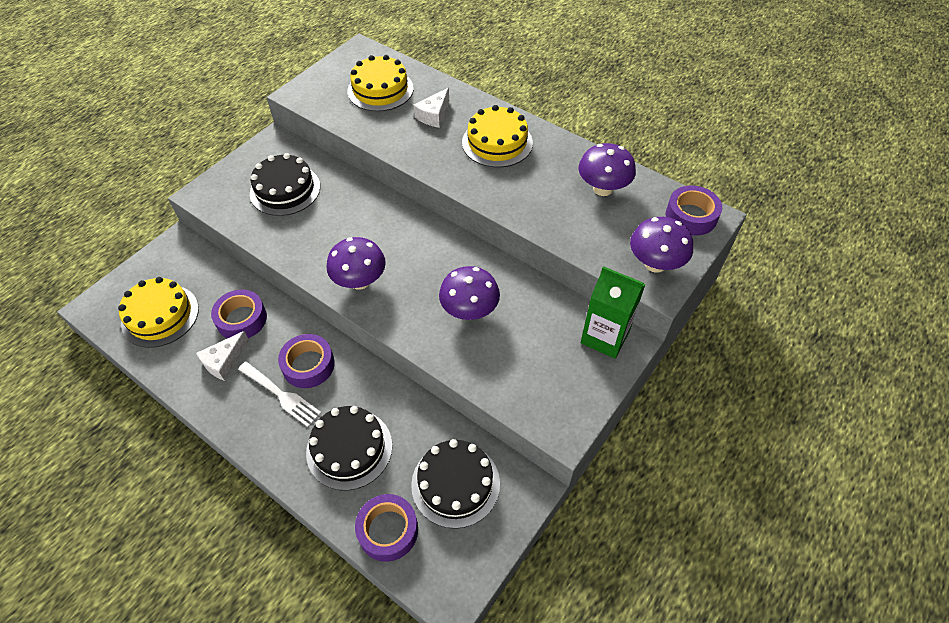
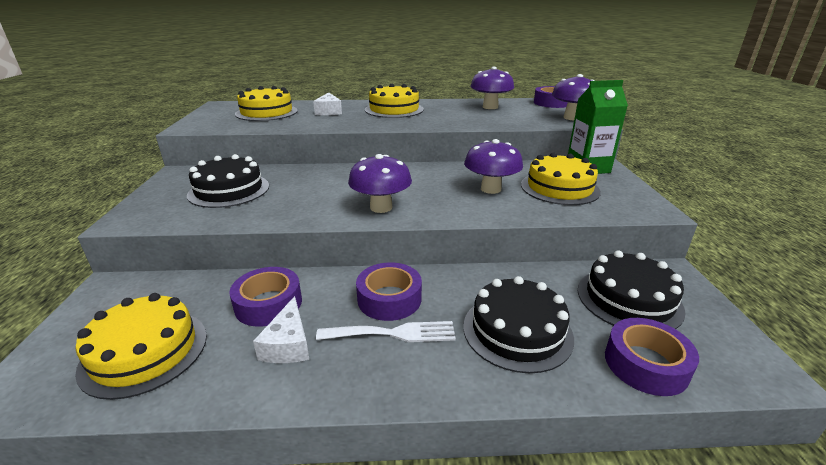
camera: 40 degrees left, 25 degrees down
(529, 348) = (559, 188): none -> yellow cake

